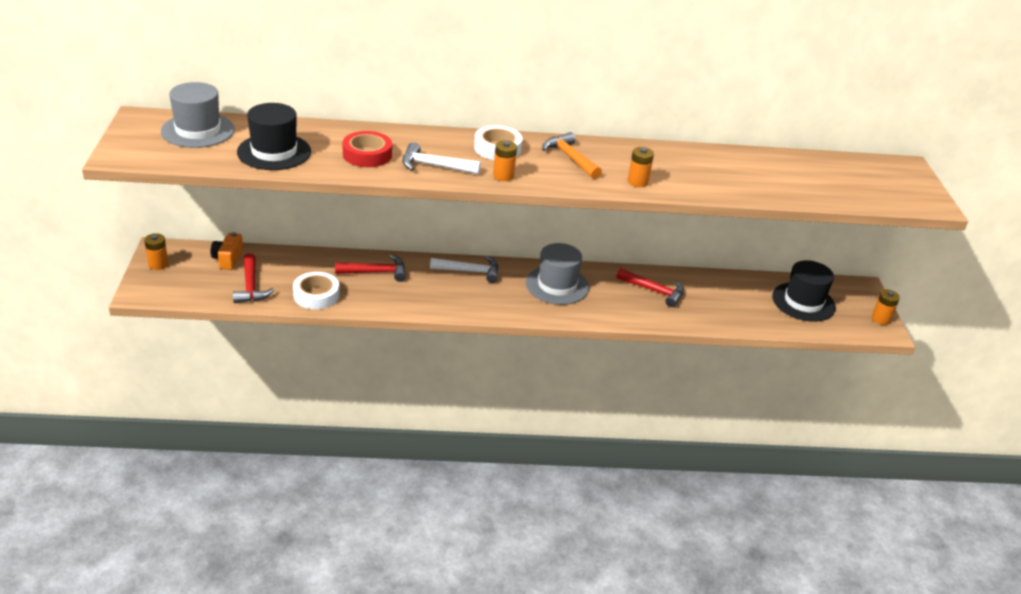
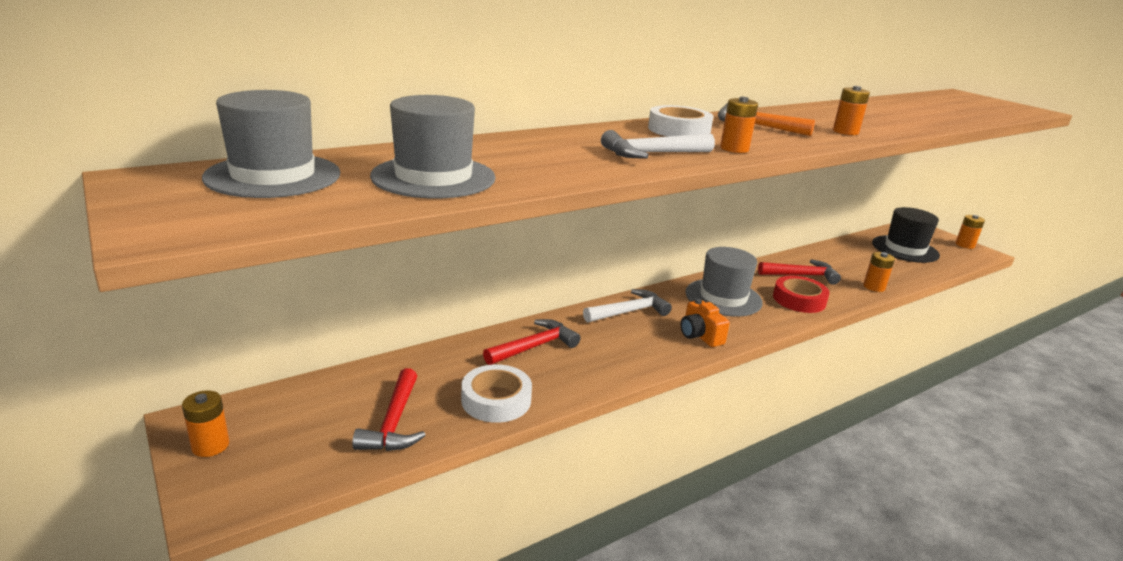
camera: 30 degrees left, 10 degrees down
(228, 259) = (321, 398): orange camera -> orange camera (700, 335)
(251, 286) = (394, 423): red hammer -> red hammer turned 45 degrees clockwise
(274, 152) = (433, 177): black hat -> grey hat
(367, 155) = (559, 158): red tape -> red tape (799, 300)
(704, 321) = (874, 287): none -> orange battery

